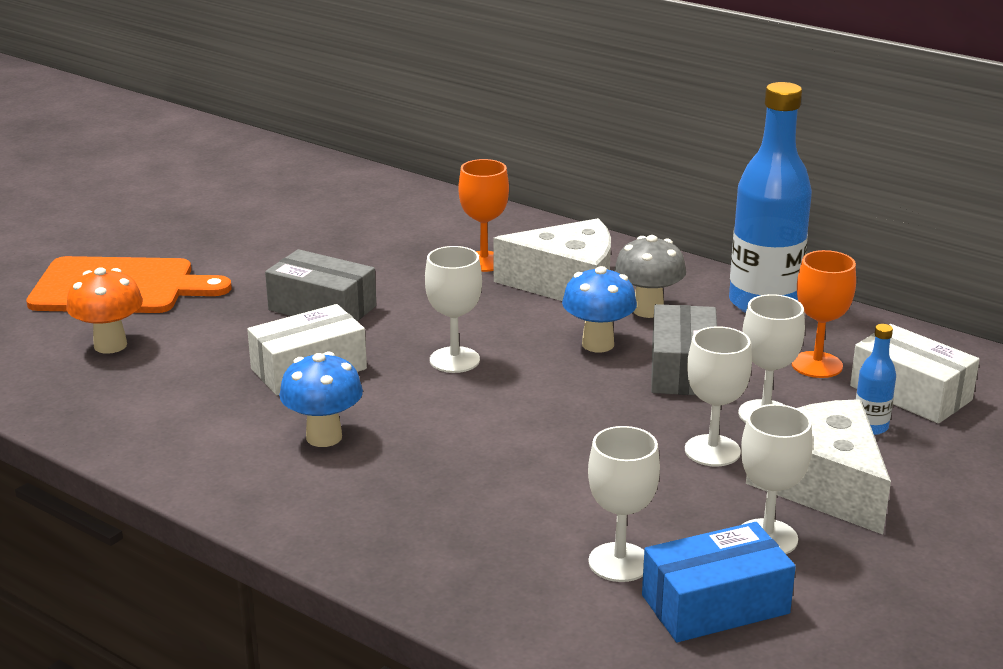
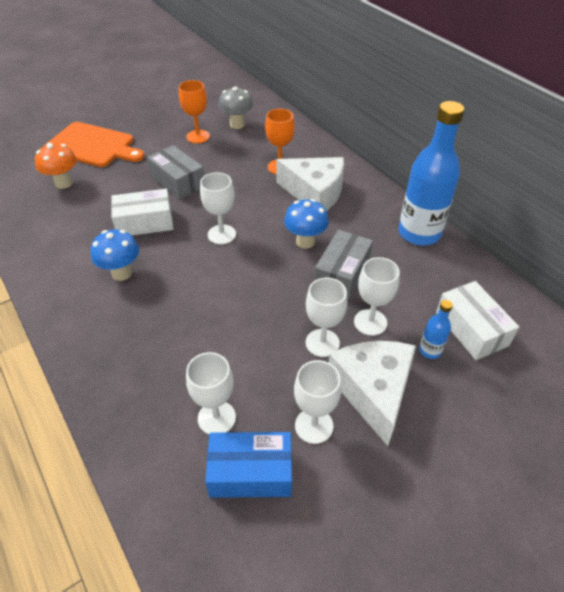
camera: 20 degrees right, 20 degrees up
(648, 310) = (348, 223): grey mushroom -> grey mushroom (237, 125)
(816, 365) = (424, 290): orange goblet -> orange goblet (198, 136)

